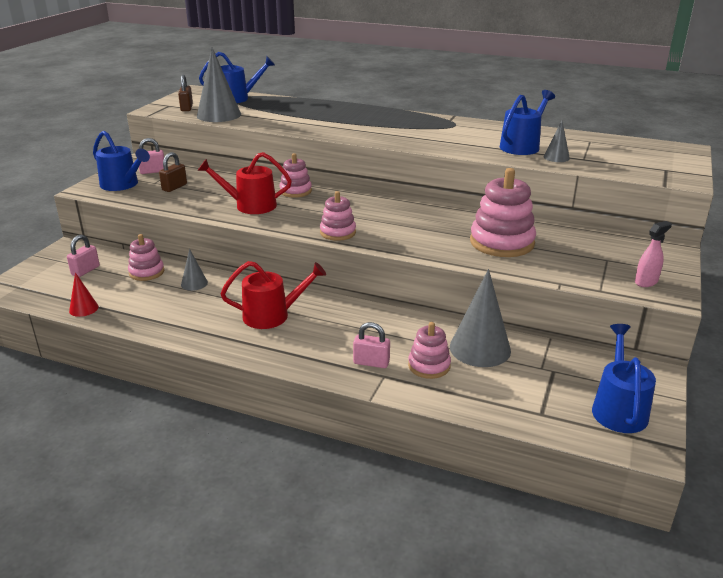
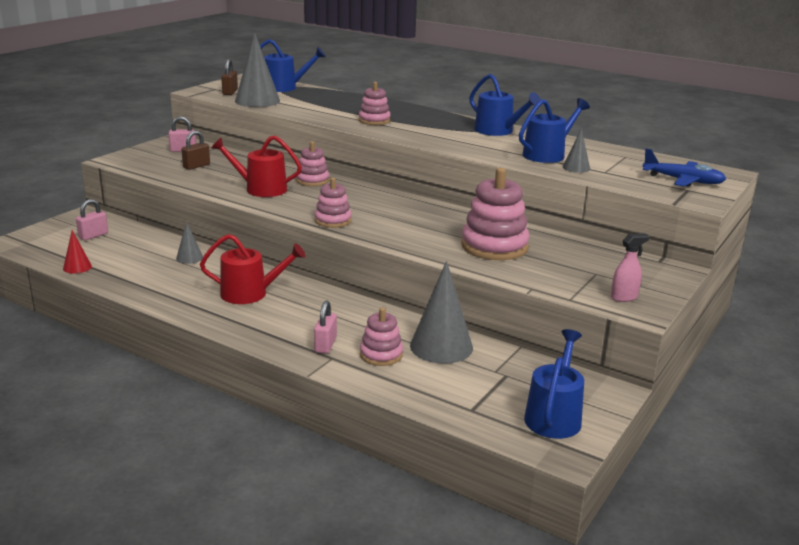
camera: 10 degrees right, 5 degrees down
(122, 185) = (148, 159): blue watering can -> blue watering can (497, 131)
(146, 272) = (149, 243): pink stacking toy -> pink stacking toy (374, 120)
(371, 363) = (325, 345): pink padlock -> pink padlock turned 75 degrees clockwise
(656, 161) = (683, 181): none -> blue plane

